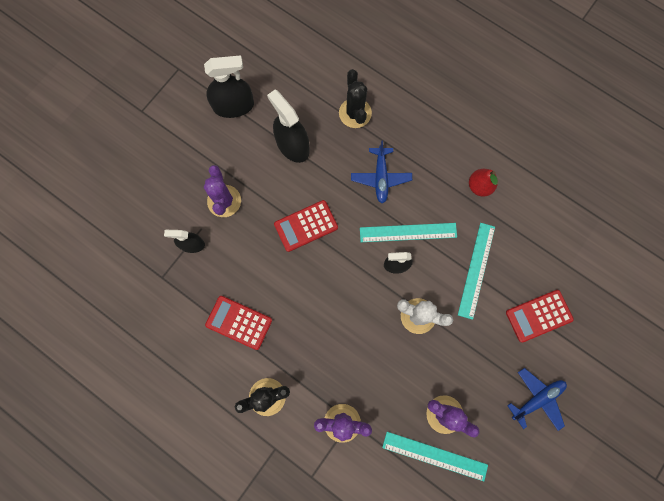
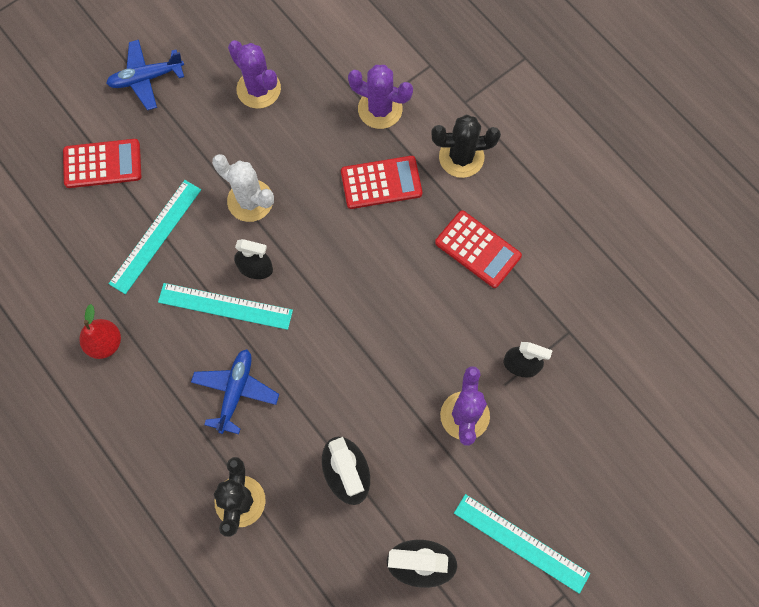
camera: 165 degrees left, 5 degrees down
(306, 226) = (359, 350): red calculator -> red calculator (381, 183)
(434, 456) = (285, 52): turquoise ruler -> turquoise ruler (521, 543)

